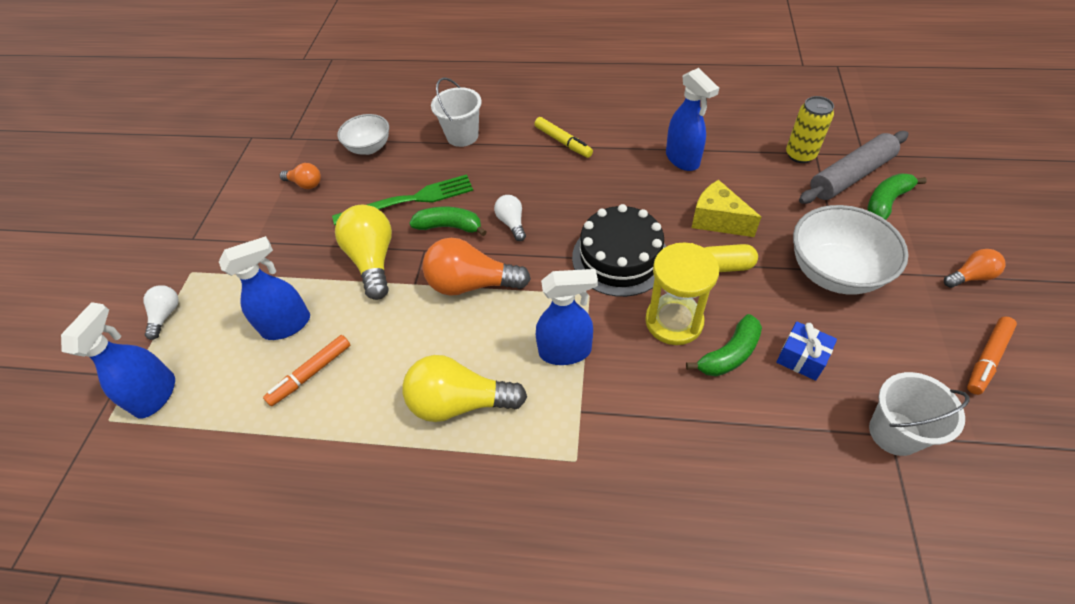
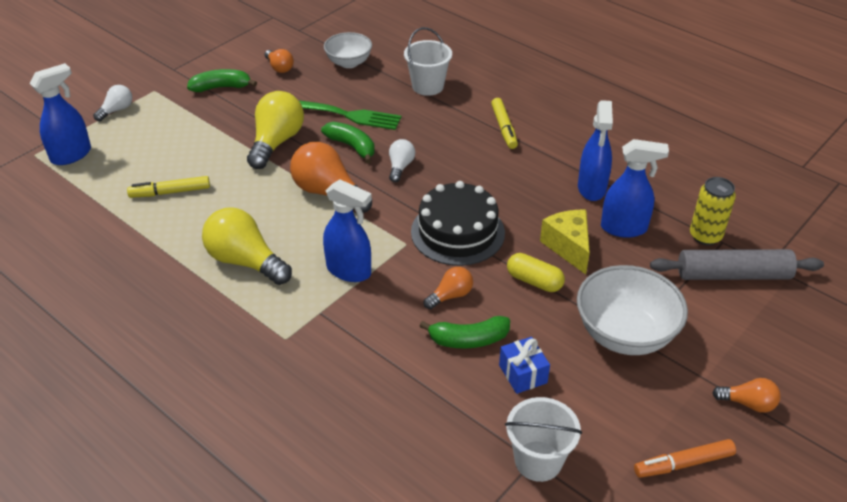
camera: 30 degrees right, 10 degrees down
(287, 325) = (183, 155): blue spray bottle -> blue spray bottle (624, 228)
(311, 373) = (170, 192): orange marker -> yellow marker
(674, 321) = (450, 296): yellow hourglass -> orange light bulb
(886, 202) = (742, 310): green banana -> green banana (221, 87)

